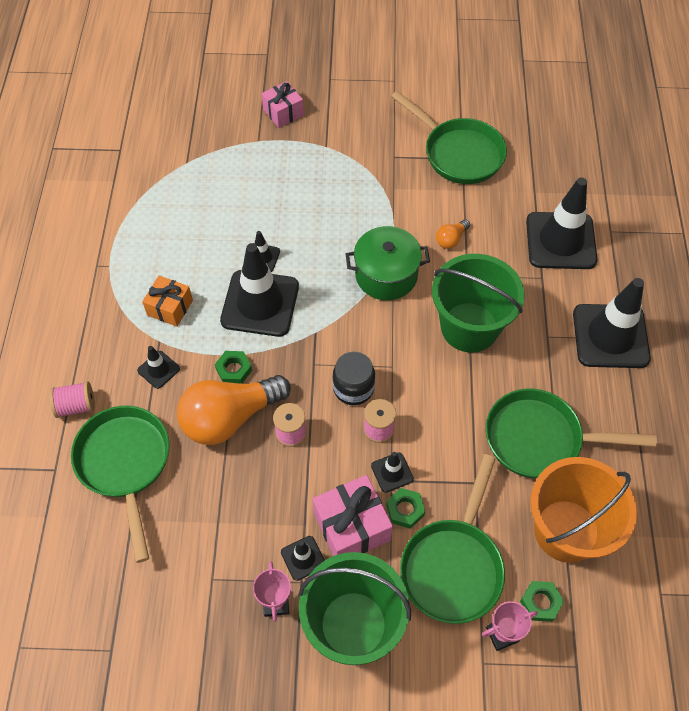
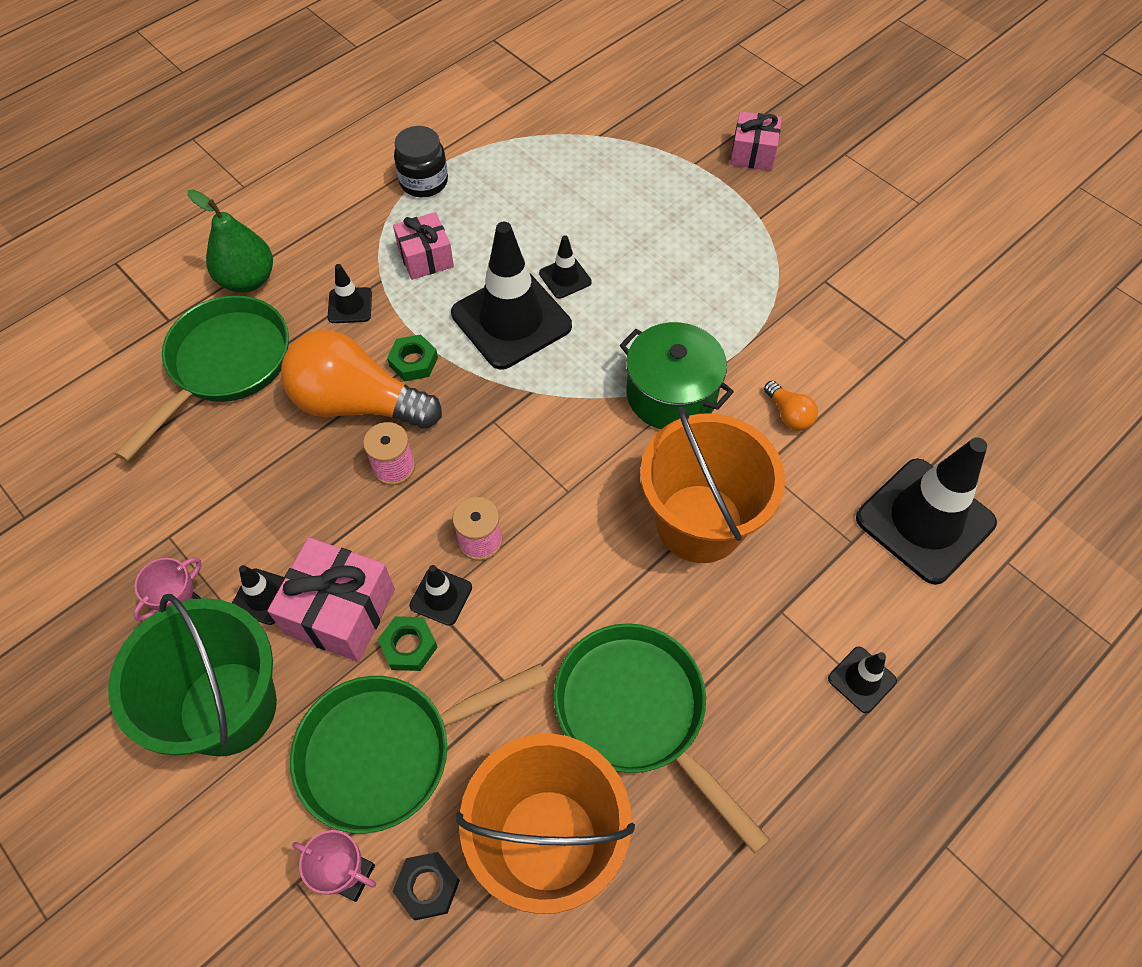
camera: 45 degrees right, 0 degrees up
(76, 406) = (248, 280): pink spool -> green pear
(170, 308) = (425, 257): orange gift -> pink gift
(353, 388) = (503, 478): black jar -> black jar (424, 182)
(451, 239) = (789, 414): orange light bulb -> orange light bulb turned 120 degrees counterclockwise
(458, 153) = (907, 331): green pan -> none
(469, 327) = (699, 523): green bucket -> orange bucket
(540, 602) = (427, 887): green nut -> black nut
(610, 336) = (861, 679): black traffic cone -> black traffic cone, size x0.45

